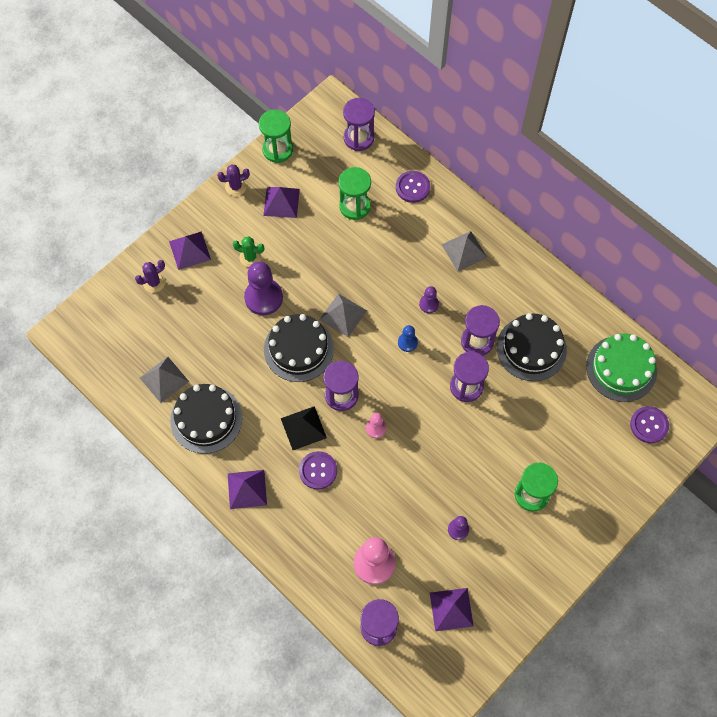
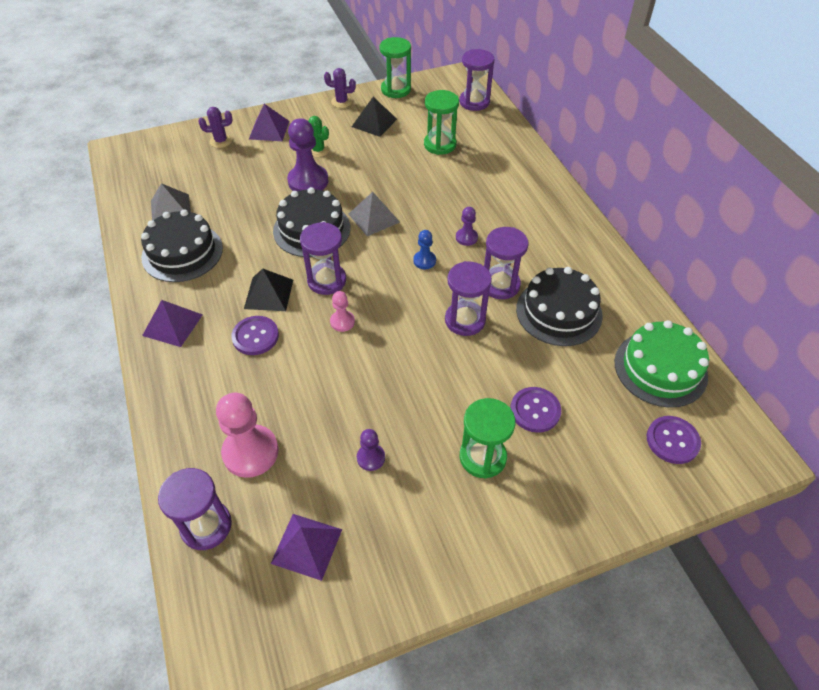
camera: 25 degrees right, 15 degrees down
(281, 202) = (374, 122): purple pyramid -> black pyramid
(412, 187) = (504, 148): purple button -> purple button (535, 410)
(464, 251) = (529, 208): grey pyramid -> none

